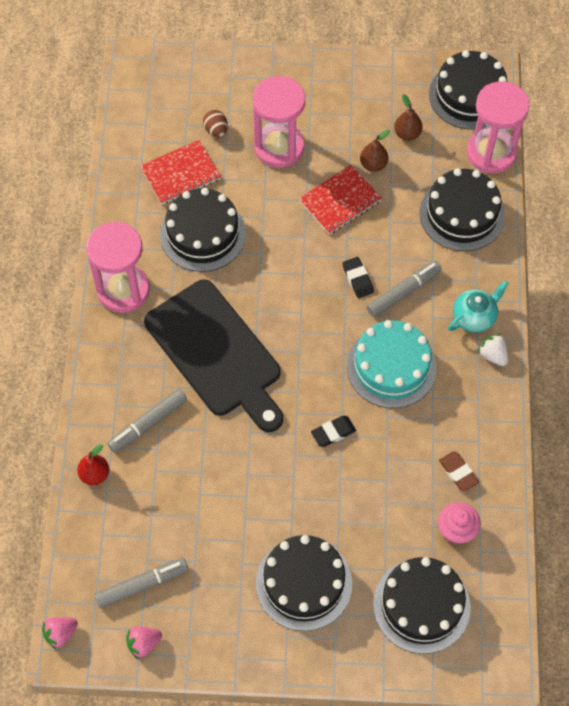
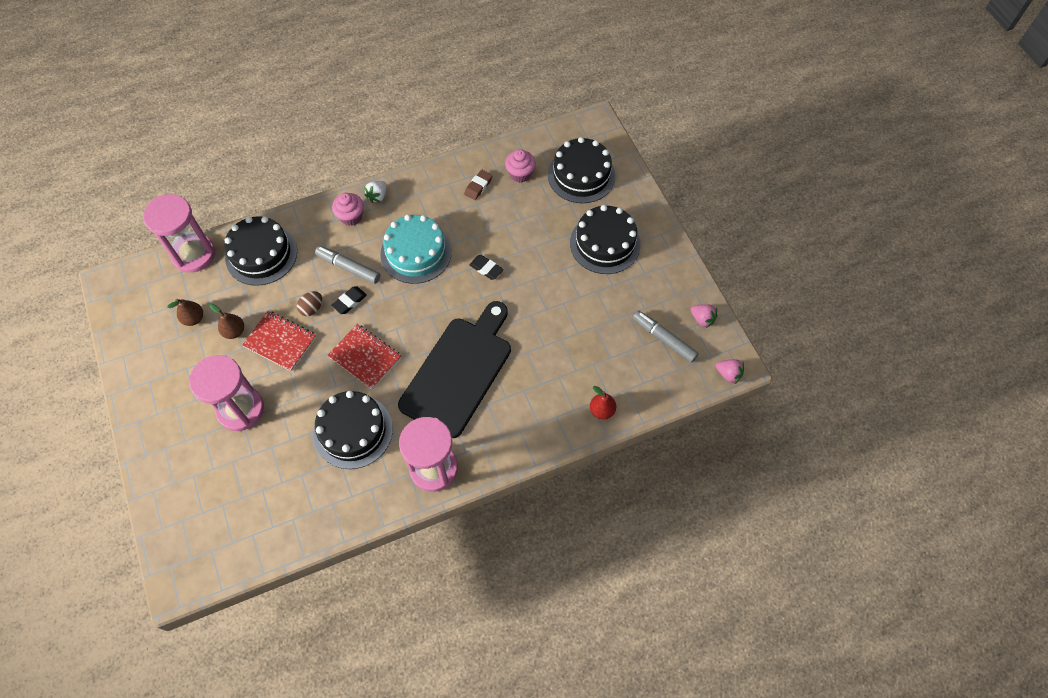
camera: 115 degrees left, 0 degrees up
(148, 424) = (542, 392): grey marker -> none
(180, 174) = (297, 477): red notebook -> red notebook (365, 357)
(216, 130) = (239, 469): brown egg -> brown egg (312, 308)
(469, 95) = (138, 288): black cake -> none
(474, 317) = (351, 217): turquoise teapot -> pink cupcake

